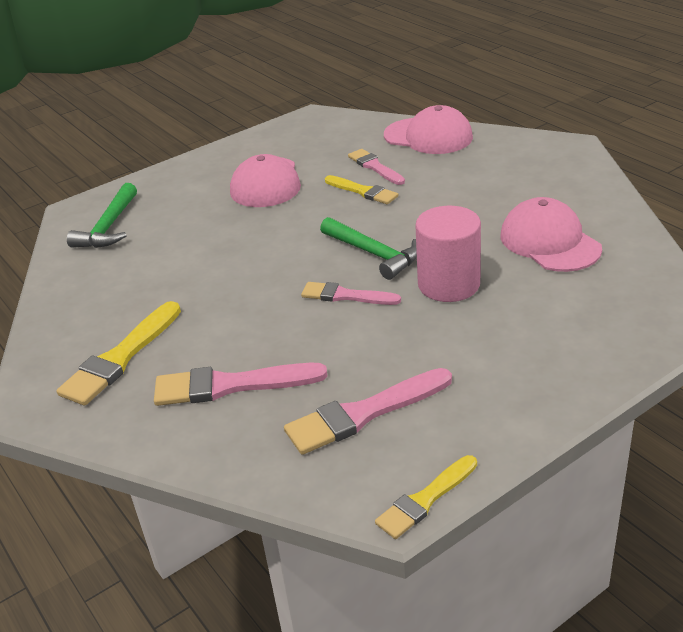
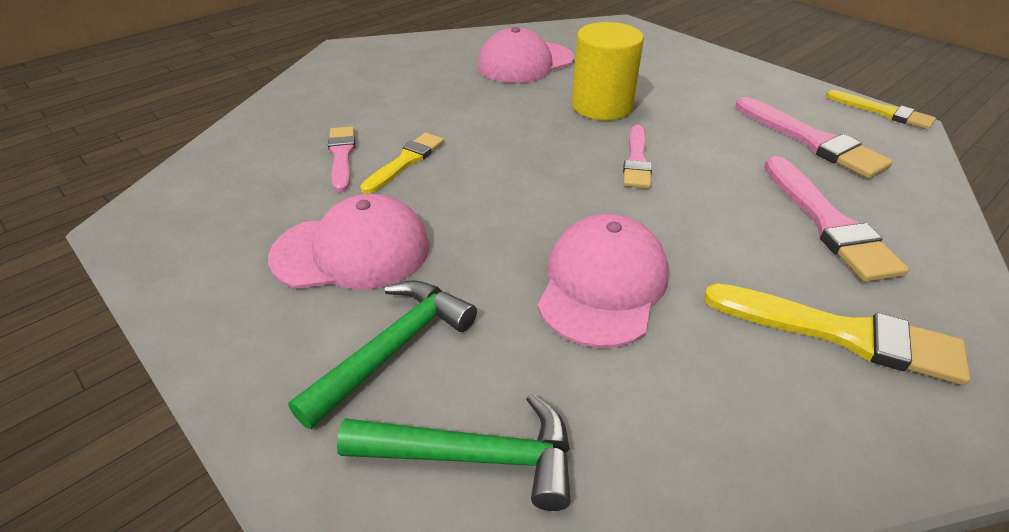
camera: 100 degrees left, 5 degrees up
(374, 254) = (551, 147): green hammer -> green hammer (393, 348)
(375, 167) = (341, 156): pink brush -> pink brush turned 120 degrees clockwise
(428, 136) = (274, 121): pink cap -> pink cap (602, 284)
(449, 284) = (602, 106): pink cylinder -> yellow cylinder

